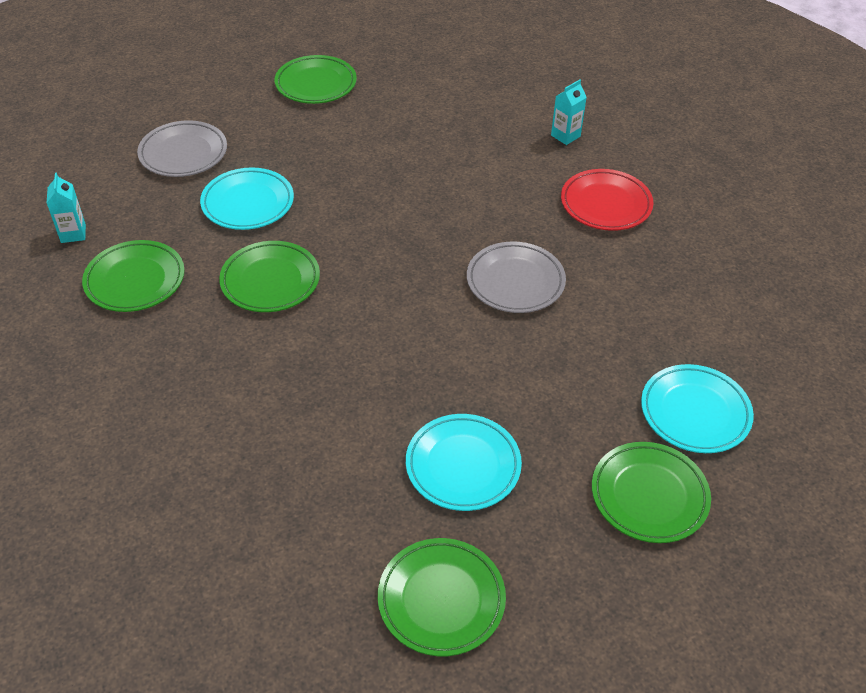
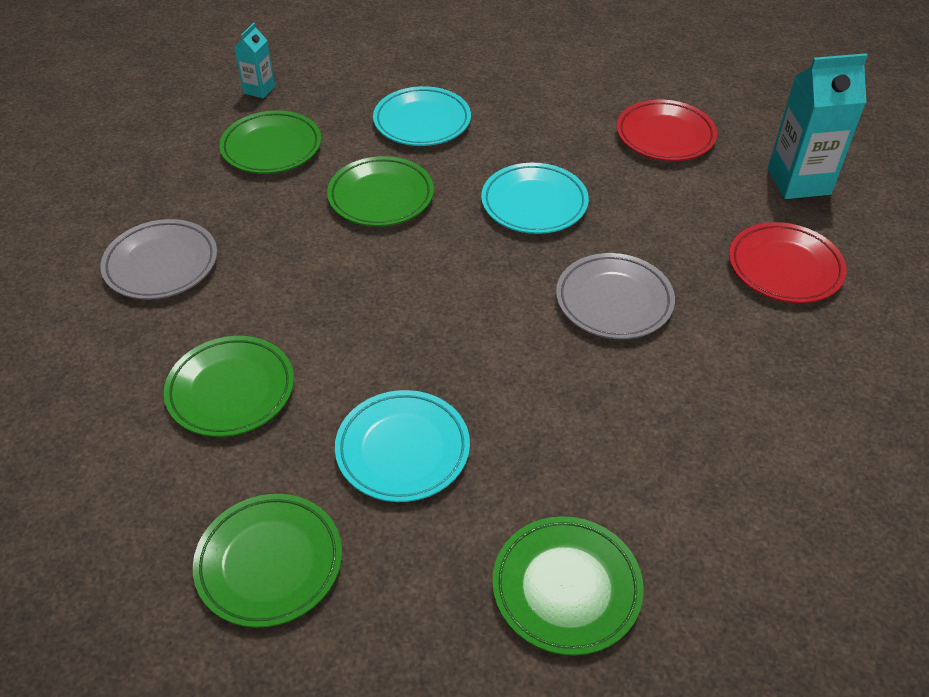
camera: 35 degrees right, 0 degrees up
(183, 153) = (405, 58): grey plate -> grey plate (161, 264)
(316, 84) = (578, 41): green plate -> green plate (231, 390)
(447, 138) = (665, 136): none -> red plate
(565, 136) = (798, 181): turquoise carton -> turquoise carton, size x1.89
(695, 412) = (697, 531): turquoise plate -> turquoise plate (534, 203)

